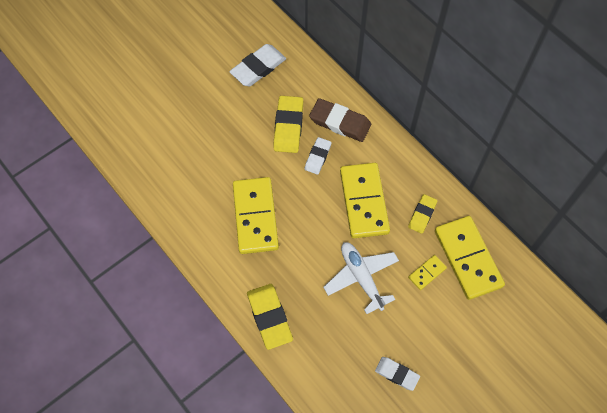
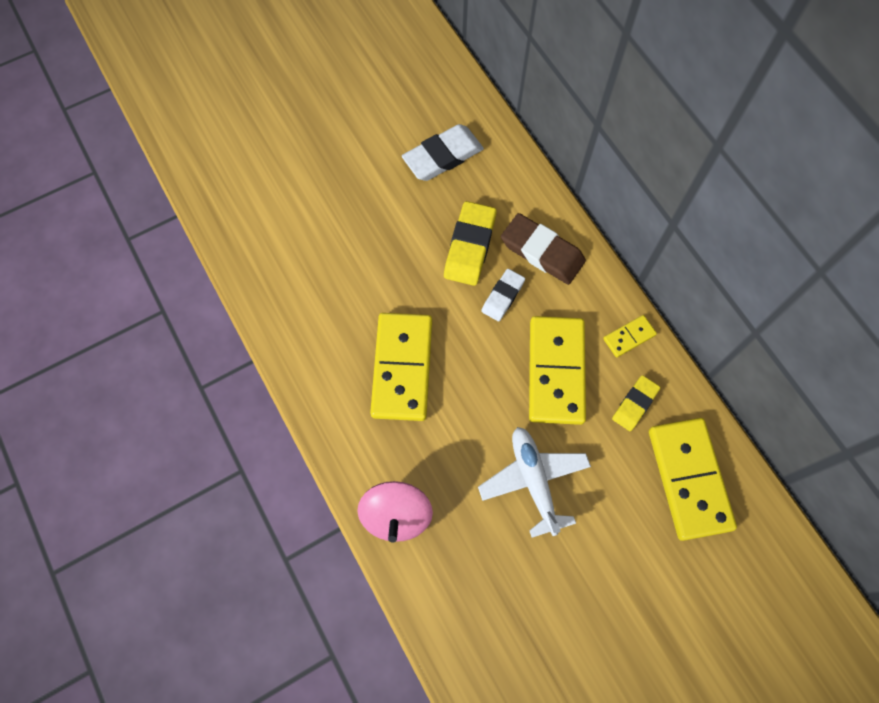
camera: 10 degrees right, 5 degrees up
(269, 317) = (396, 515): yellow eraser -> pink spinning top
(396, 374) = (559, 630): white eraser -> none
(427, 273) = (627, 490): yellow domino -> yellow domino (629, 337)

